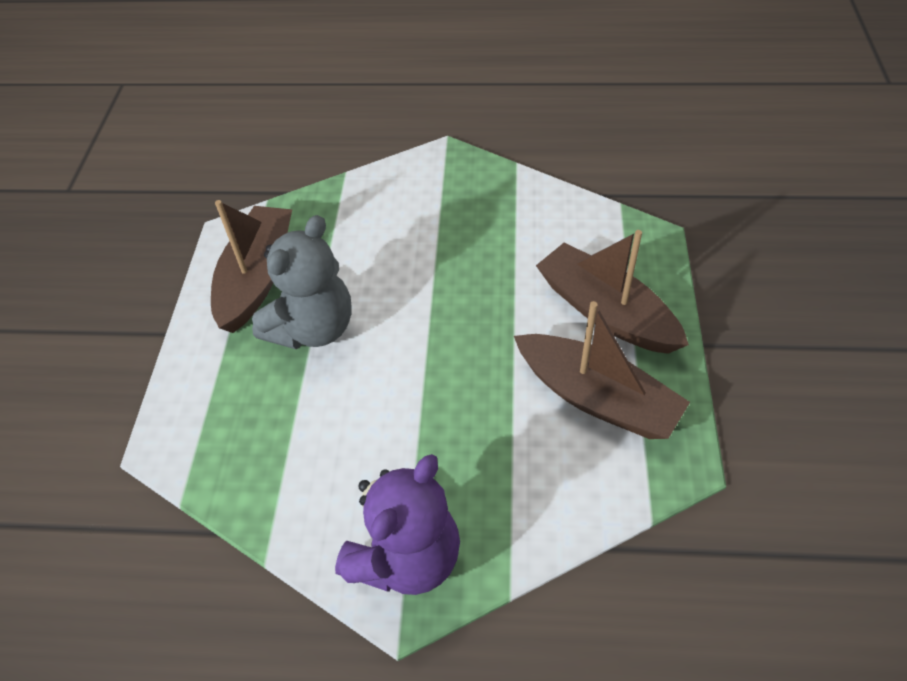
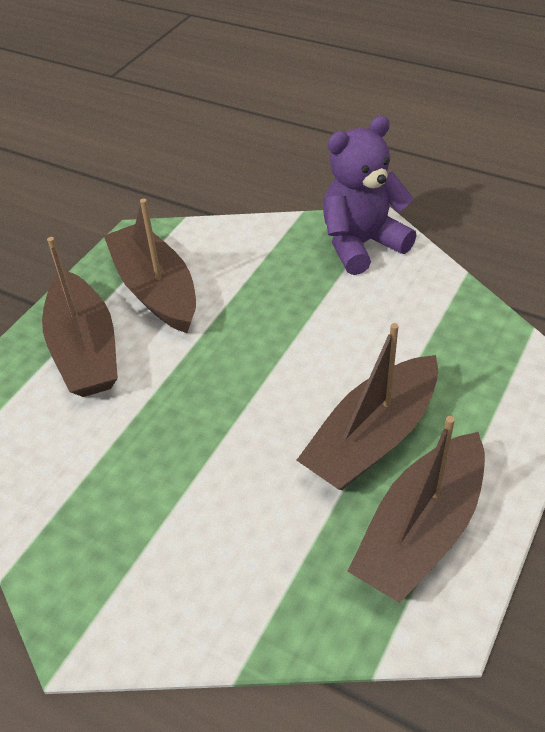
camera: 155 degrees left, 5 degrees down
(313, 328) = (372, 438): grey teddy bear -> brown boat

